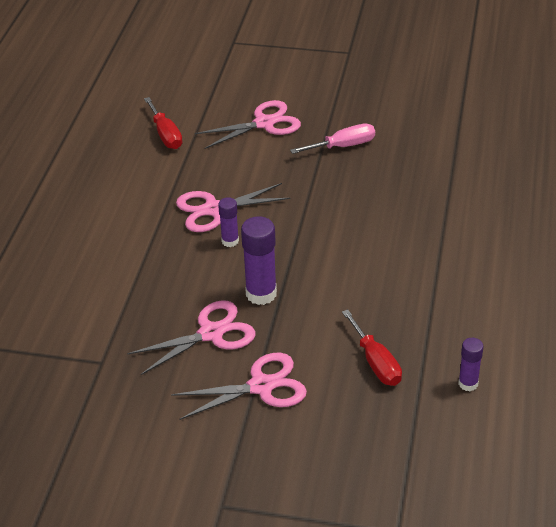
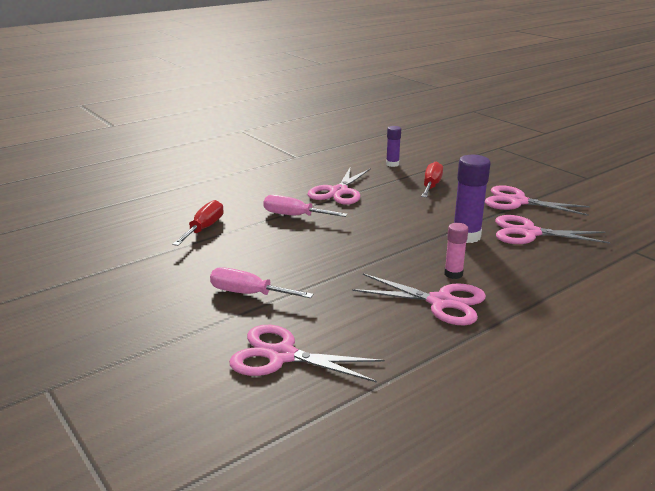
camera: 140 degrees left, 15 degrees down
(166, 135) = (410, 408): red screwdriver -> red screwdriver (204, 228)
(230, 241) = (453, 274): purple glue stick -> pink glue stick
(431, 232) = (294, 216): none -> pink screwdriver
(447, 291) = (339, 191): none -> pink scissors

